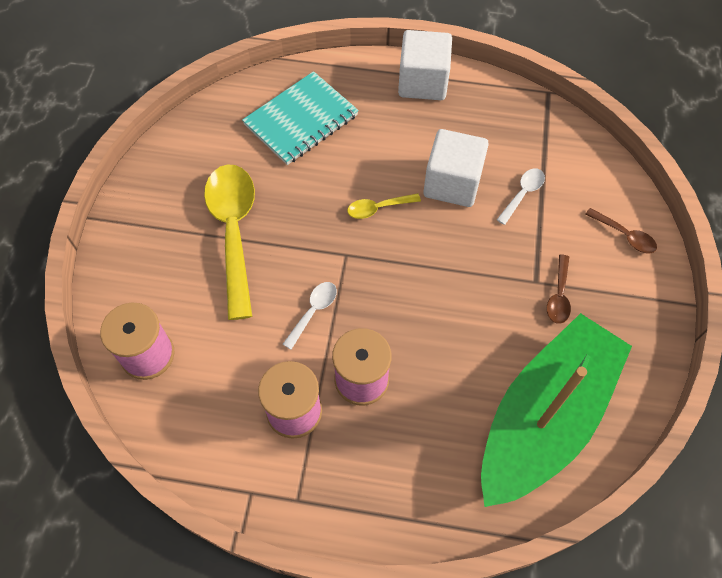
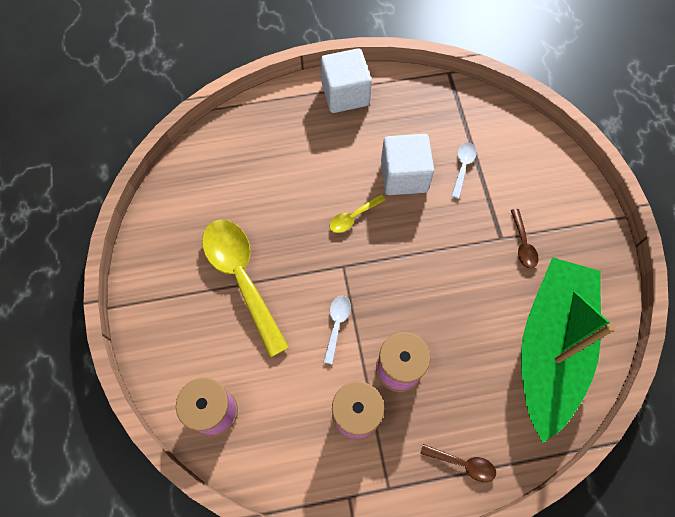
camera: 20 degrees left, 5 degrees up
(301, 120) = (257, 159): turquoise notebook -> none
(625, 235) = (553, 177): brown spoon -> brown spoon (463, 463)

